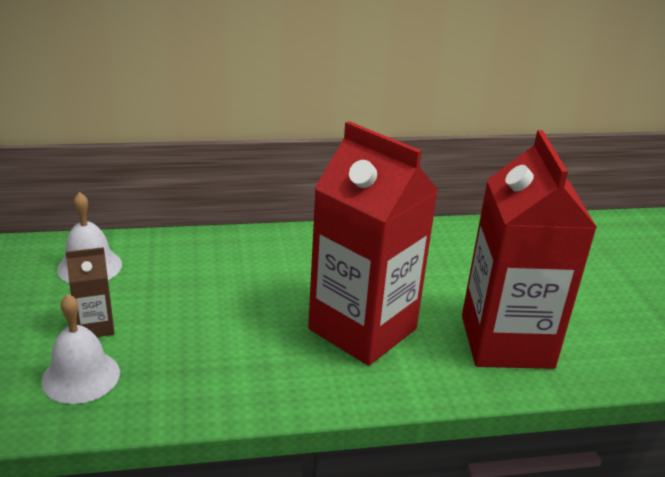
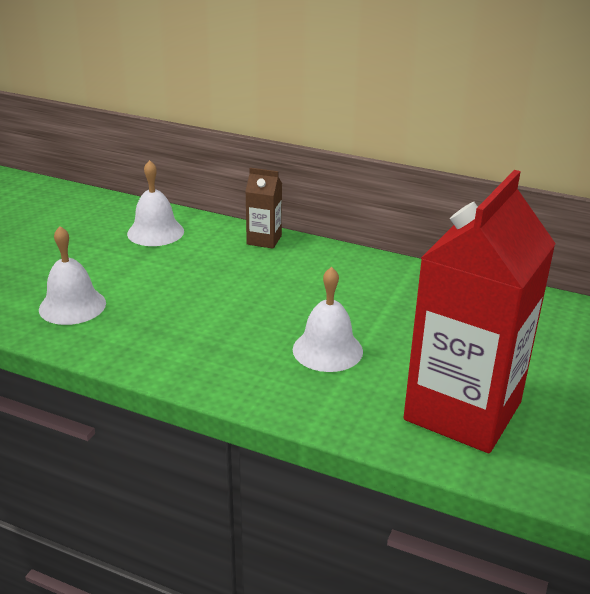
camera: 35 degrees right, 0 degrees up
(95, 326) = (116, 275): brown carton -> brown carton (264, 240)
(362, 329) = (327, 350): red carton -> white bell

